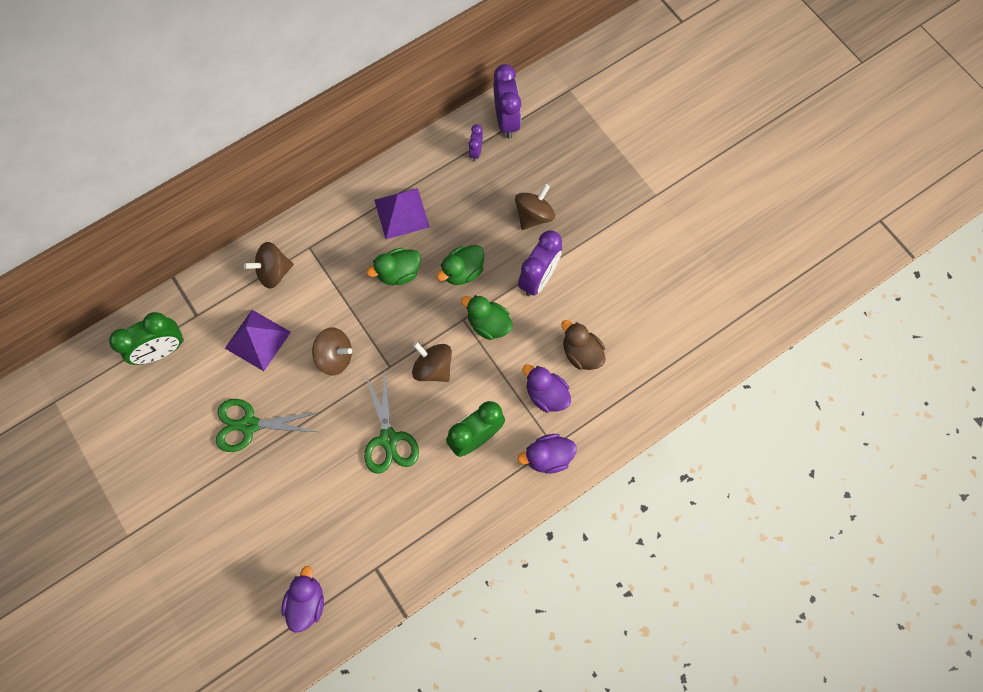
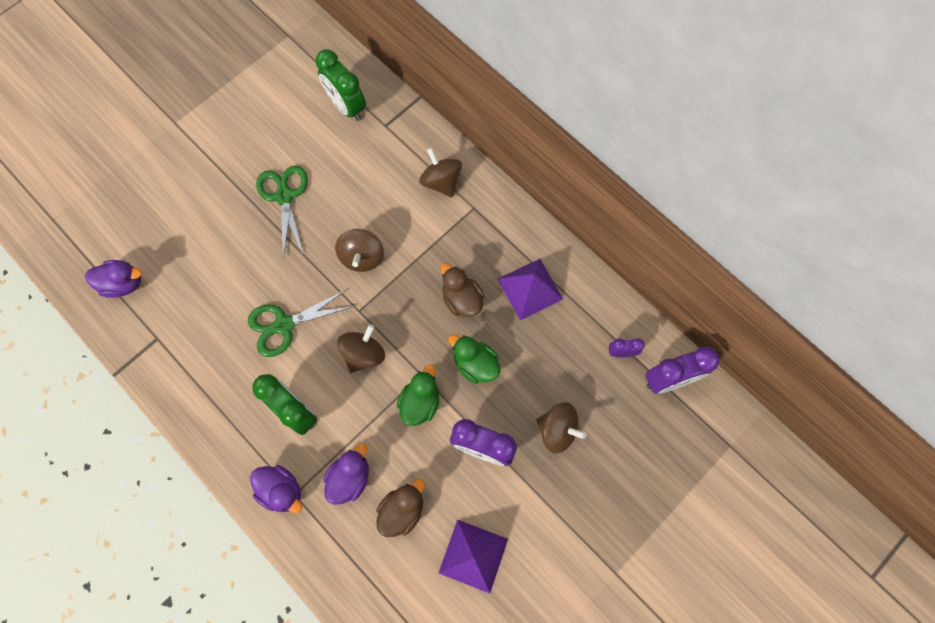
camera: 80 degrees right, 0 degrees up
(257, 340) = (369, 183): purple pyramid -> purple pyramid (473, 555)
(399, 273) = (462, 299): green duck -> brown duck
(547, 457) = (281, 490): purple duck -> purple duck turned 150 degrees clockwise

